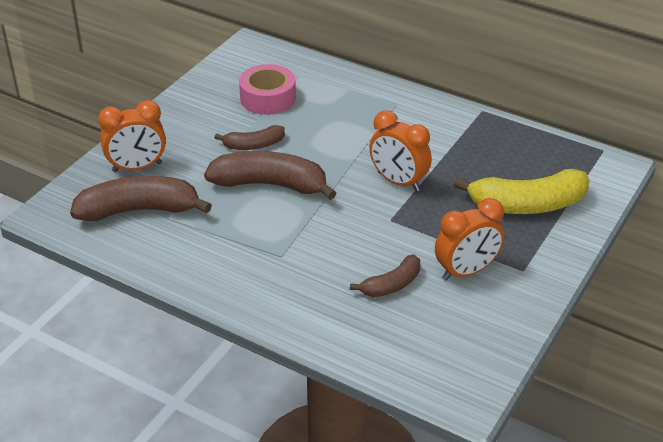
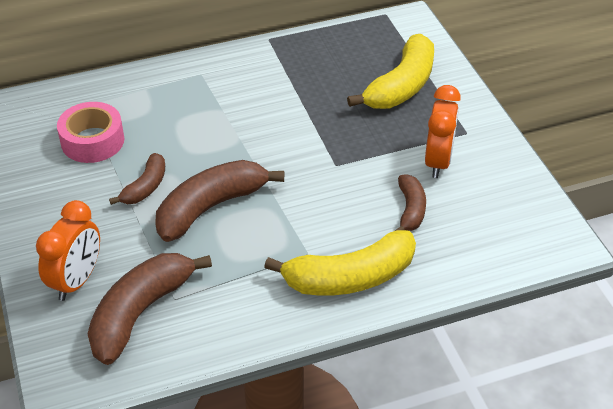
camera: 50 degrees left, 5 degrees up
(281, 290) = (350, 278): none -> yellow banana
(398, 181) = (297, 133): orange clock -> none

